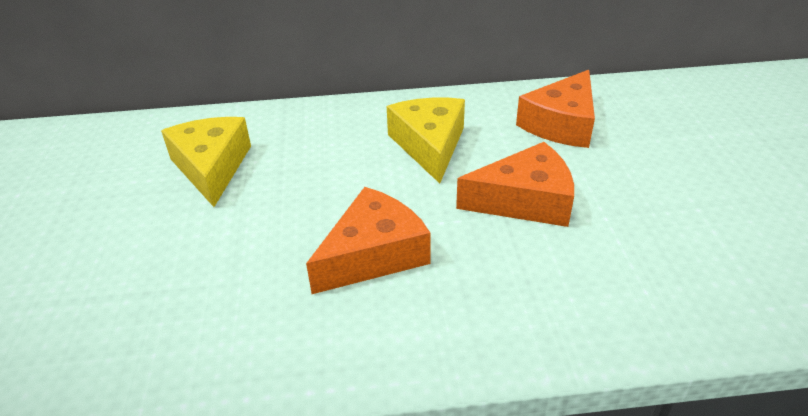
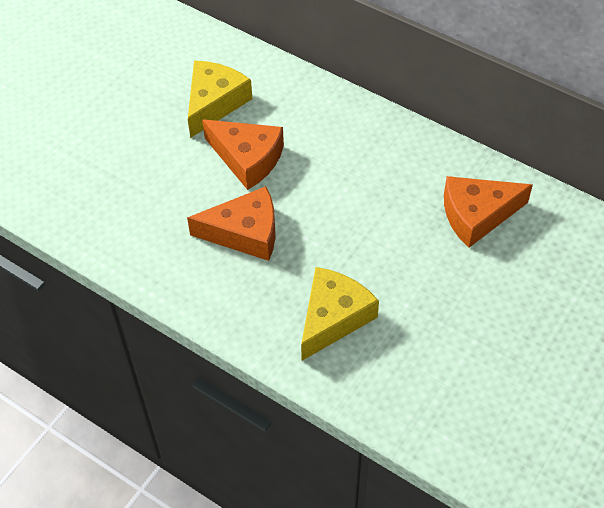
camera: 40 degrees right, 15 degrees up
(429, 145) = (363, 173): yellow cheese -> yellow cheese (333, 317)
(524, 200) = (372, 258): orange cheese -> orange cheese (247, 158)

